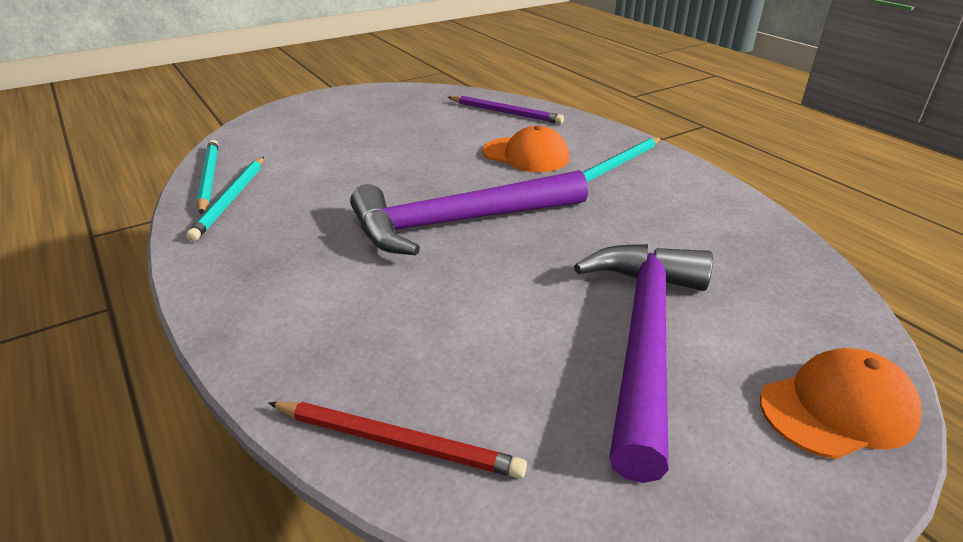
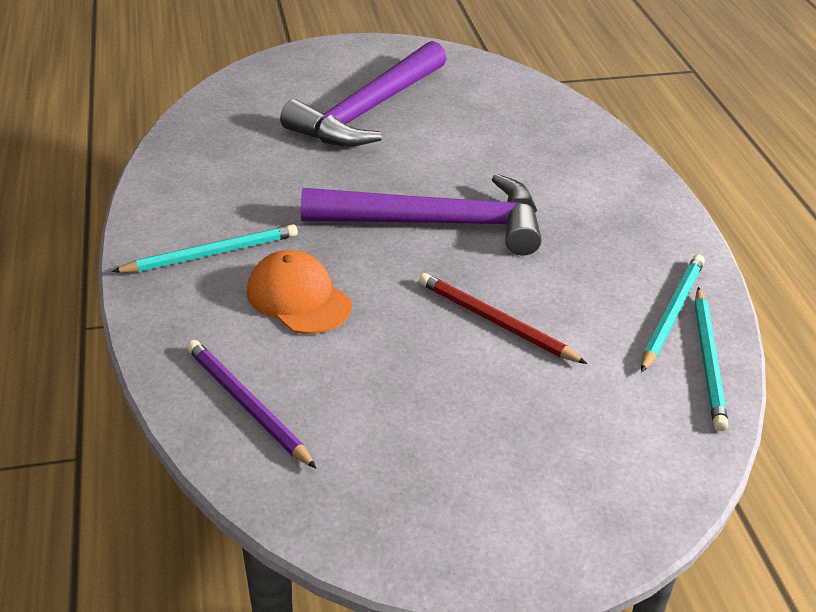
camera: 160 degrees left, 5 degrees up
(397, 442) = (543, 102): red pencil -> red pencil (495, 322)
(837, 408) = (302, 64): orange cap -> none

